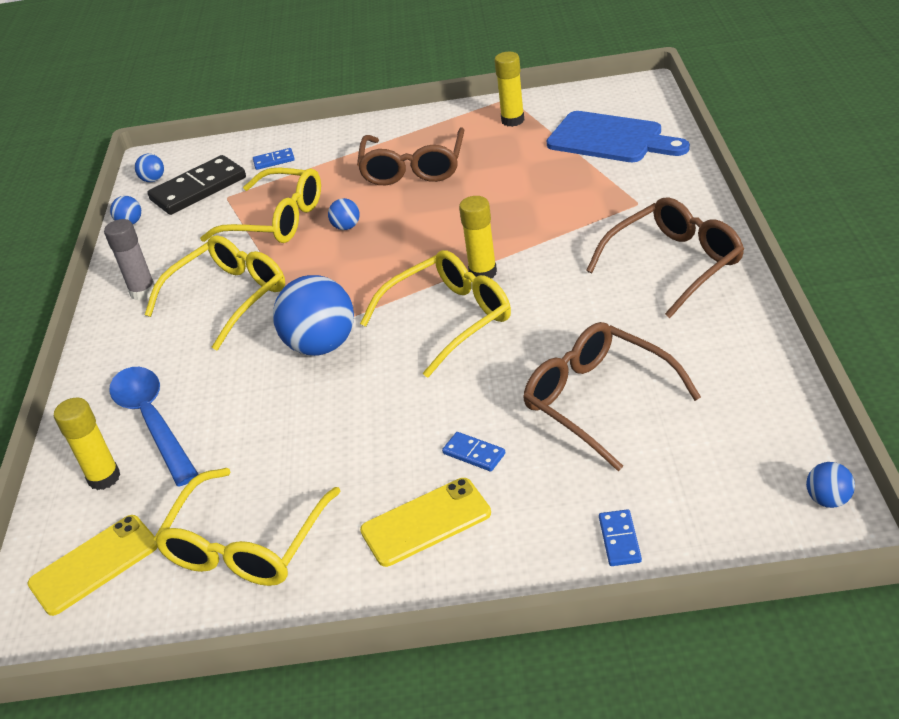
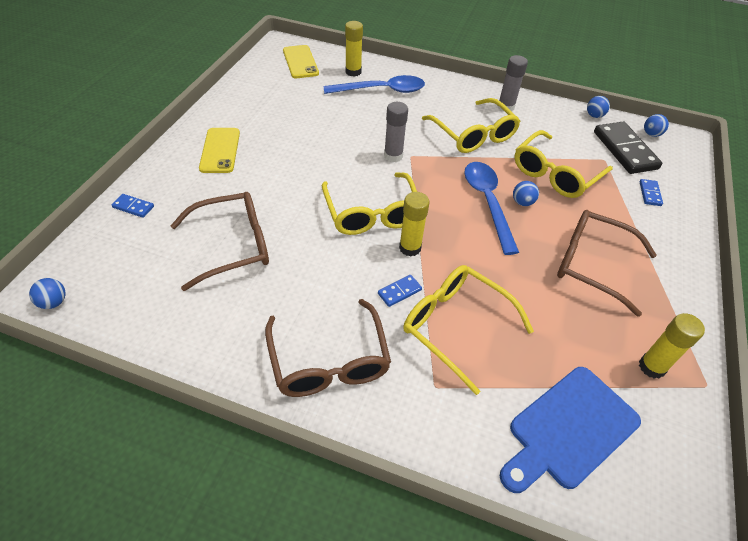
camera: 105 degrees right, 10 degrees up
(246, 545) = (267, 99): yellow glasses -> yellow glasses (455, 326)
(321, 345) = (393, 156): blue ball -> grey glue stick
(364, 248) = (487, 203): none -> blue spoon
(474, 454) = (246, 181): blue domino -> blue domino (399, 292)

